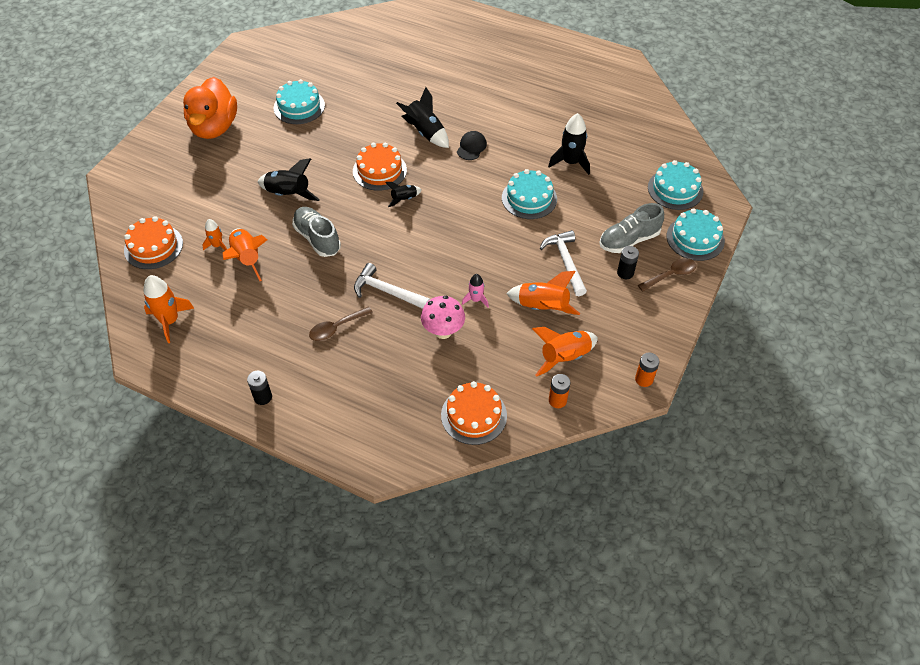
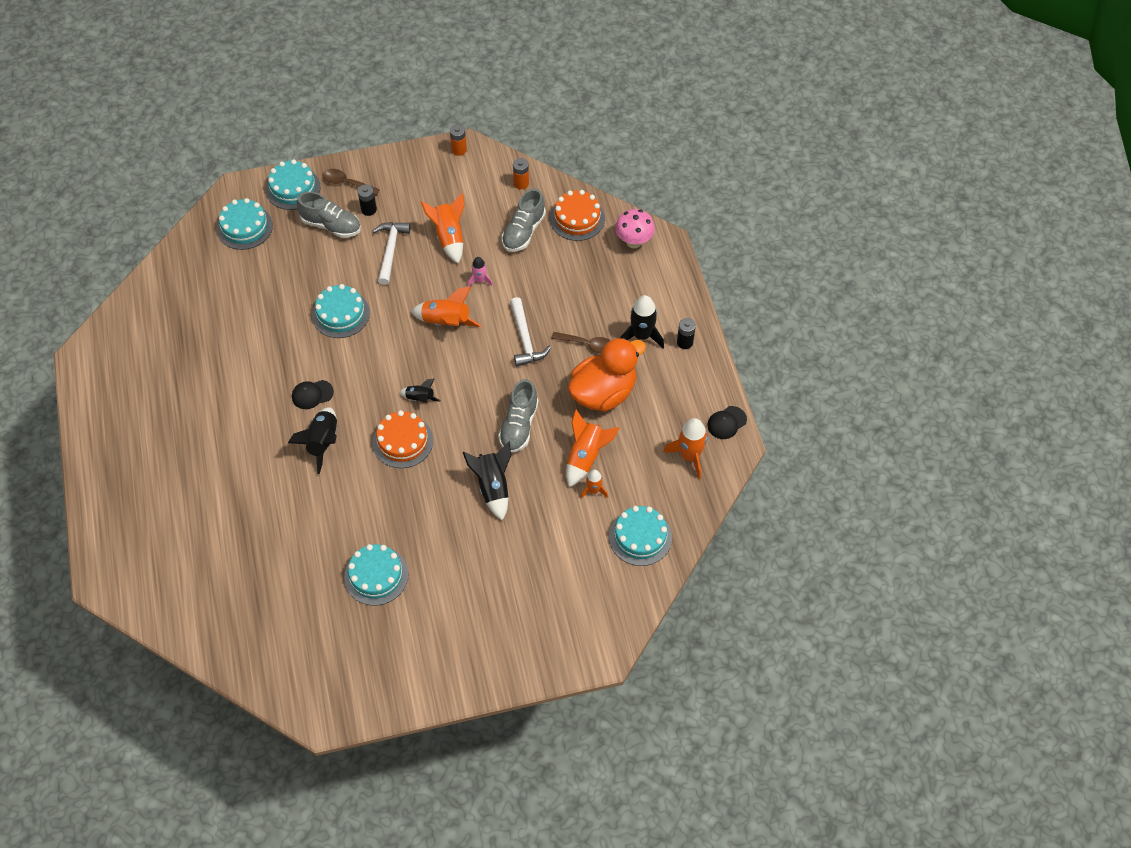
camera: 130 degrees left, 5 degrees up
(153, 246) = (640, 537): orange cake -> turquoise cake
(163, 367) = (726, 423): none -> black cap
(214, 127) = (468, 625): orange duck -> orange duck (603, 393)
(443, 331) = (527, 280): pink mushroom -> pink mushroom (634, 242)
(498, 364) = (523, 231): none -> grey shoe
(564, 357) = (482, 200): orange rocket -> orange rocket (446, 322)
(565, 262) = (390, 250): white hammer -> white hammer turned 150 degrees clockwise
(571, 162) = (270, 312): black rocket -> black rocket (642, 335)

